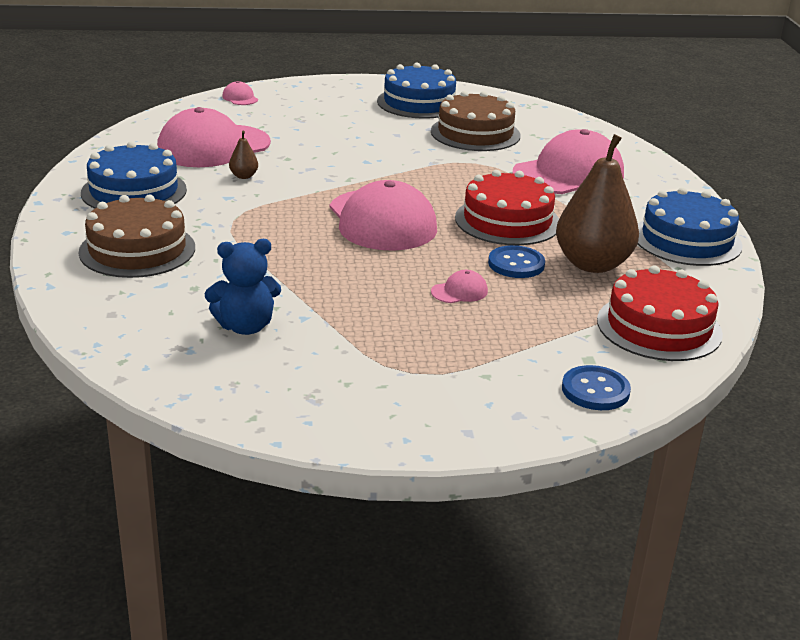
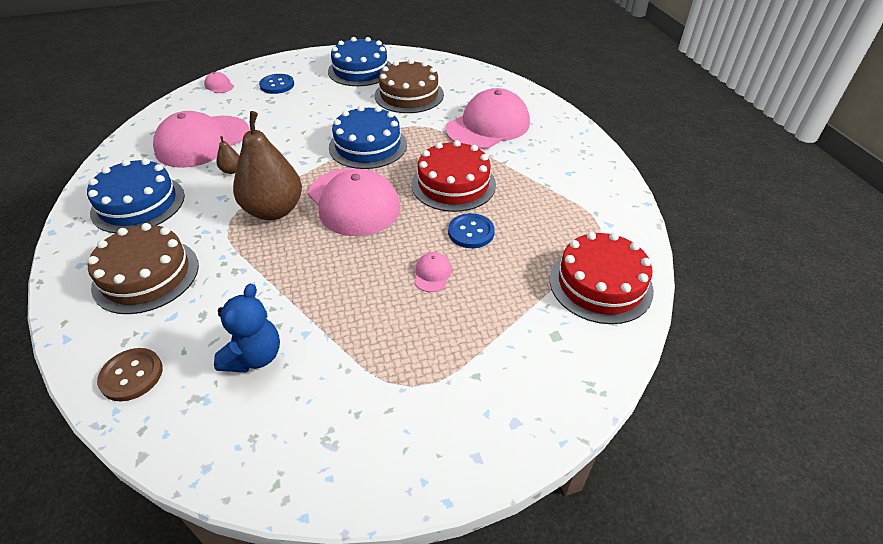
camera: 10 degrees left, 15 degrees up
(115, 322) = (131, 375): none -> brown button
(245, 327) = (254, 356): blue teddy bear -> blue teddy bear turned 45 degrees counterclockwise
(459, 291) = (432, 274): pink cap -> pink cap turned 45 degrees counterclockwise
(592, 264) = (530, 221): brown pear -> brown pear (274, 210)
(595, 390) = (571, 374): blue button -> blue button (277, 85)
(687, 240) = (593, 181): blue cake -> blue cake (368, 146)

